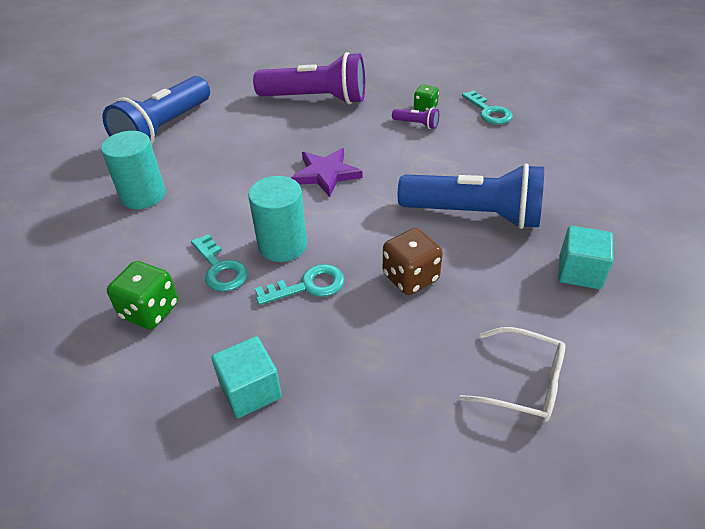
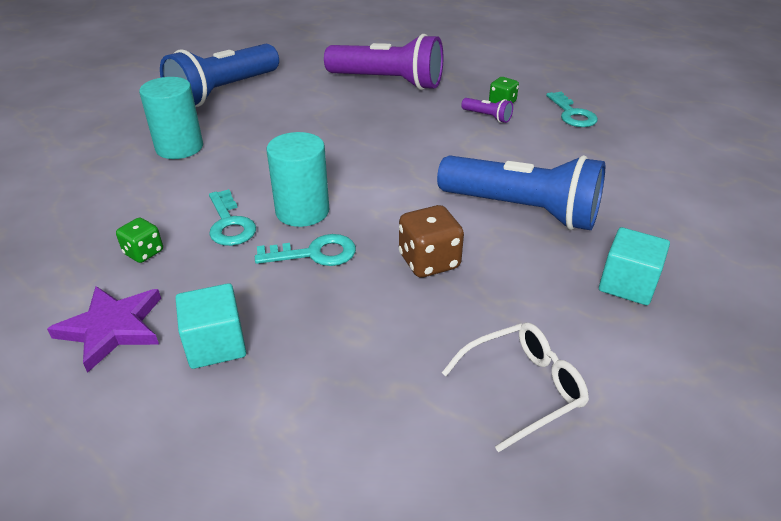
camera: 10 degrees right, 5 degrees down
(150, 311) = (144, 252): green dice -> green dice, size x0.63
(326, 174) = (372, 151): purple star -> purple star (112, 328)
(523, 383) = (522, 388): white glasses -> white glasses turned 60 degrees counterclockwise

